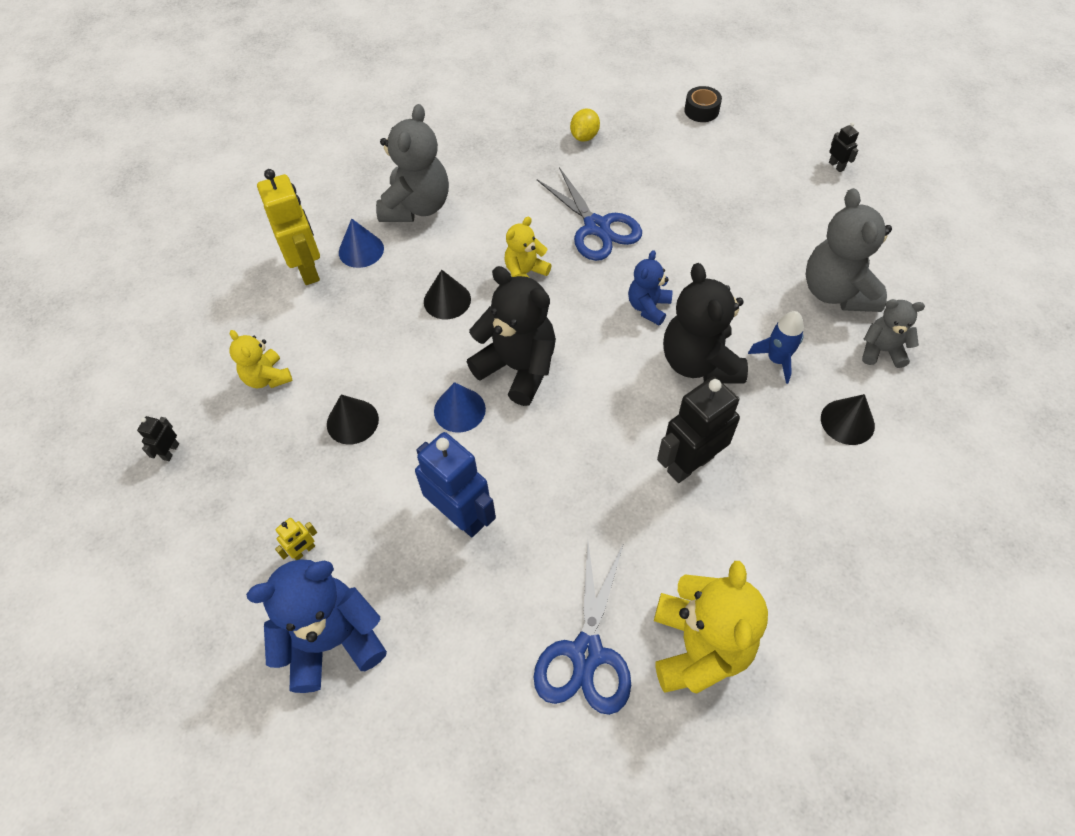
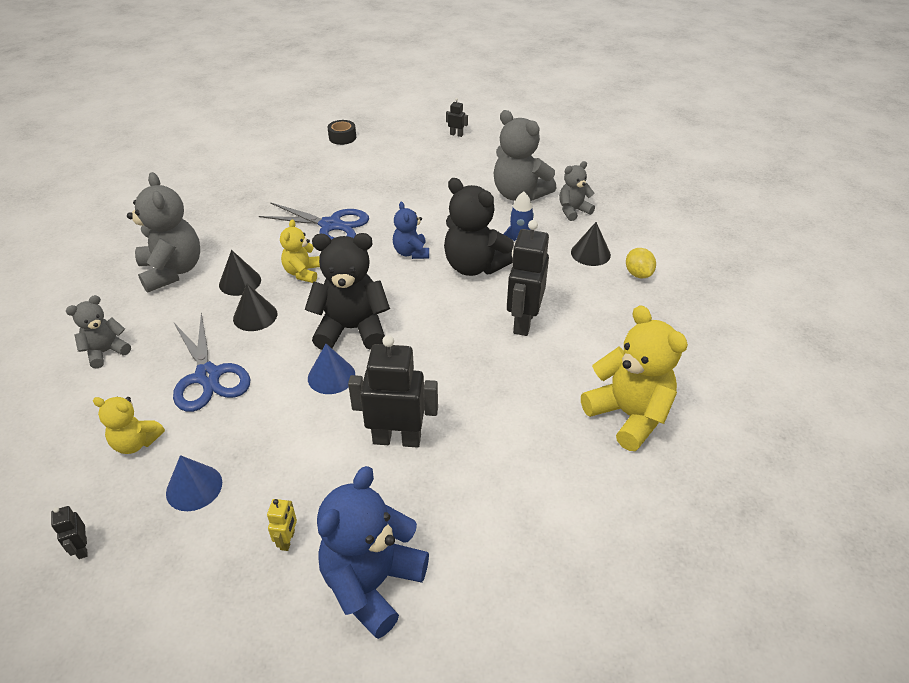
camera: 40 degrees left, 15 degrees down
(308, 268) = (106, 352): yellow robot -> grey teddy bear
(352, 421) = (247, 430): black cone -> black cone (240, 282)
(361, 250) = (147, 318): blue cone -> blue cone (194, 487)
(461, 515) = (397, 439): blue robot -> black robot
(584, 136) = (271, 180): yellow lemon -> yellow lemon (638, 274)
(587, 653) = (566, 464): blue scissors -> blue scissors (208, 376)

